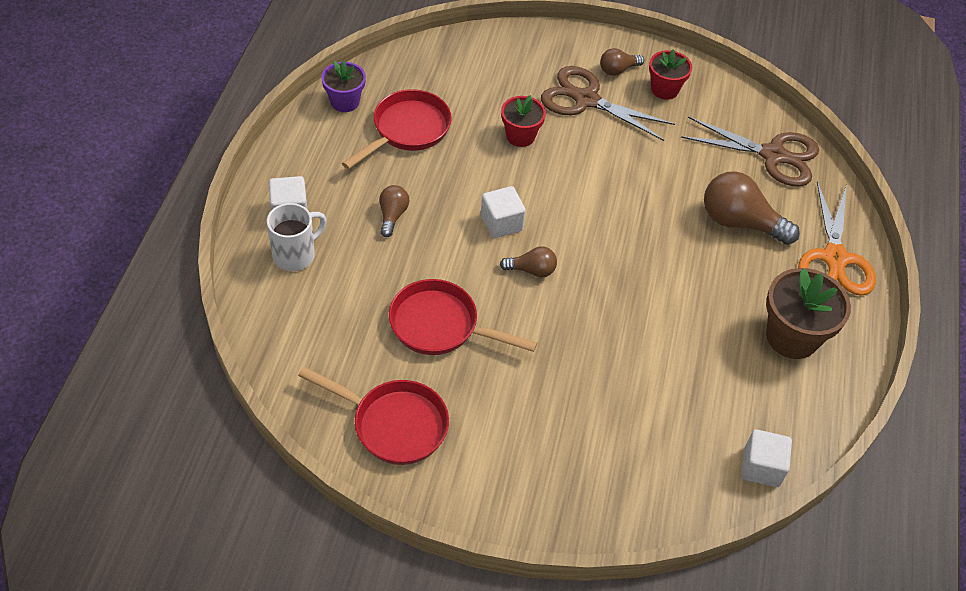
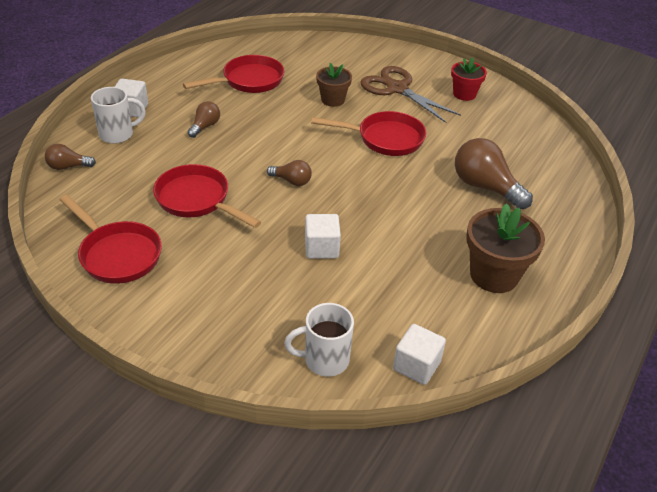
camera: 20 degrees right, 10 degrees down
(345, 102) = (214, 57): purple flower pot -> none
(501, 223) = (285, 147): white cube -> white cube (321, 248)
(520, 136) = (332, 100): red flower pot -> brown flower pot
(605, 181) = (385, 139): none -> red pan
(618, 70) = (432, 76): brown light bulb -> brown light bulb (68, 166)
(672, 488) = (324, 360): none -> white mug
(773, 155) = (536, 150): brown scissors -> none
(834, 258) = (560, 229): orange scissors -> none

